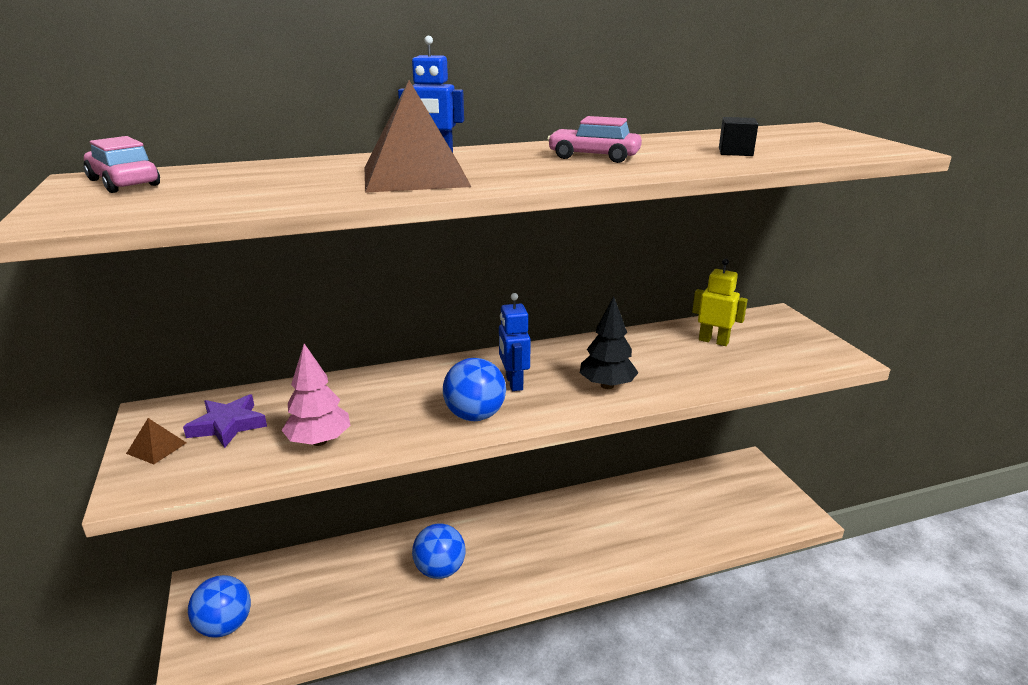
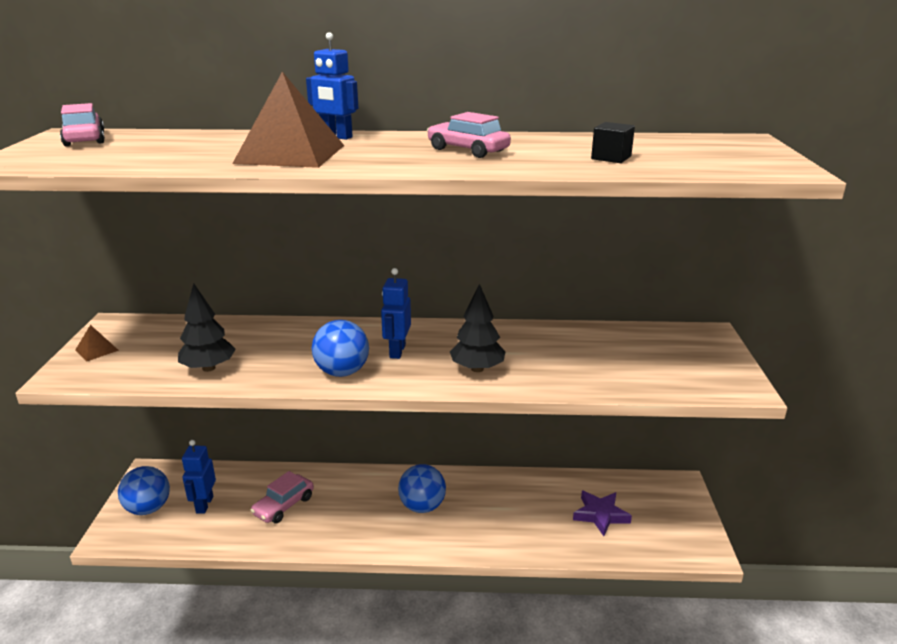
camera: 20 degrees right, 0 degrees up
(228, 425) = (155, 343): purple star -> purple star (600, 515)
(292, 603) = (204, 504): none -> blue robot
(319, 441) = (209, 368): pink tree -> black tree
(386, 580) = (284, 506): none -> pink car
(440, 570) = (330, 509): blue ball -> blue ball (422, 506)
(713, 341) = (617, 347): yellow robot -> none

